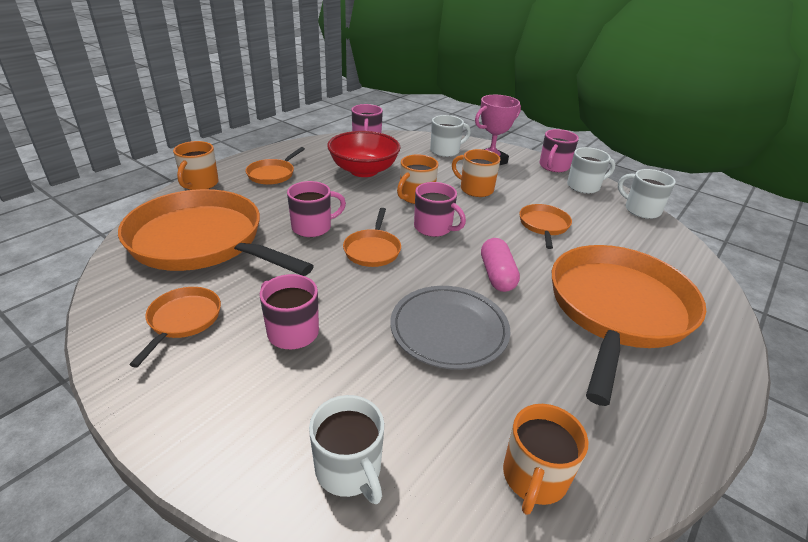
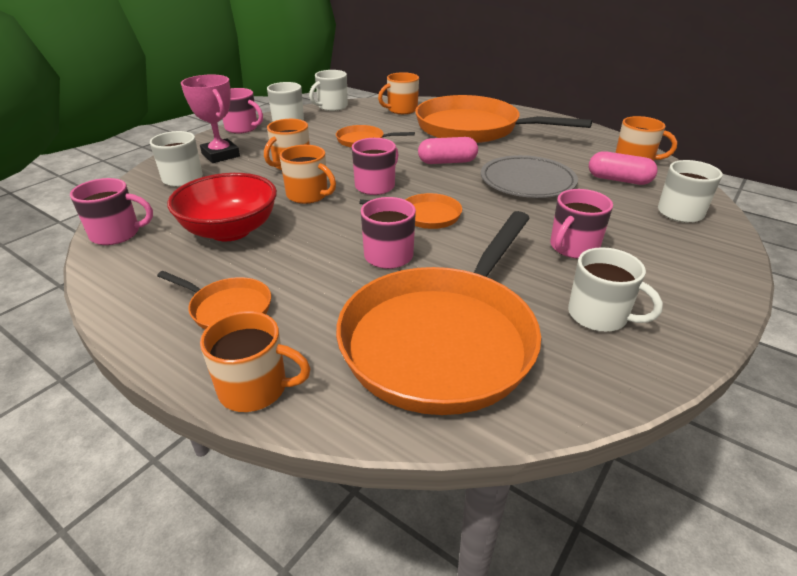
camera: 90 degrees left, 0 degrees up
(183, 320) = (599, 316): orange pan -> white mug
(458, 428) = (619, 180): none -> pink capsule
(659, 256) = (401, 110): none -> orange mug

